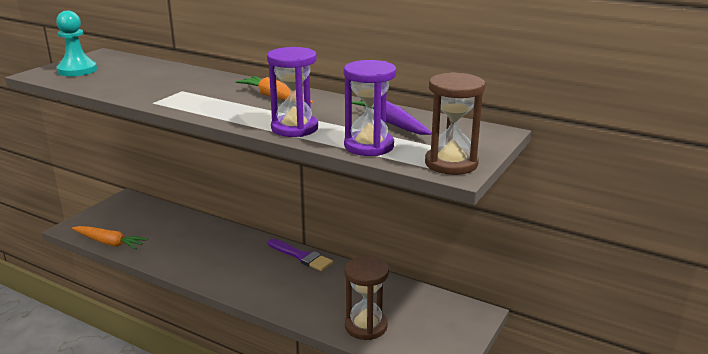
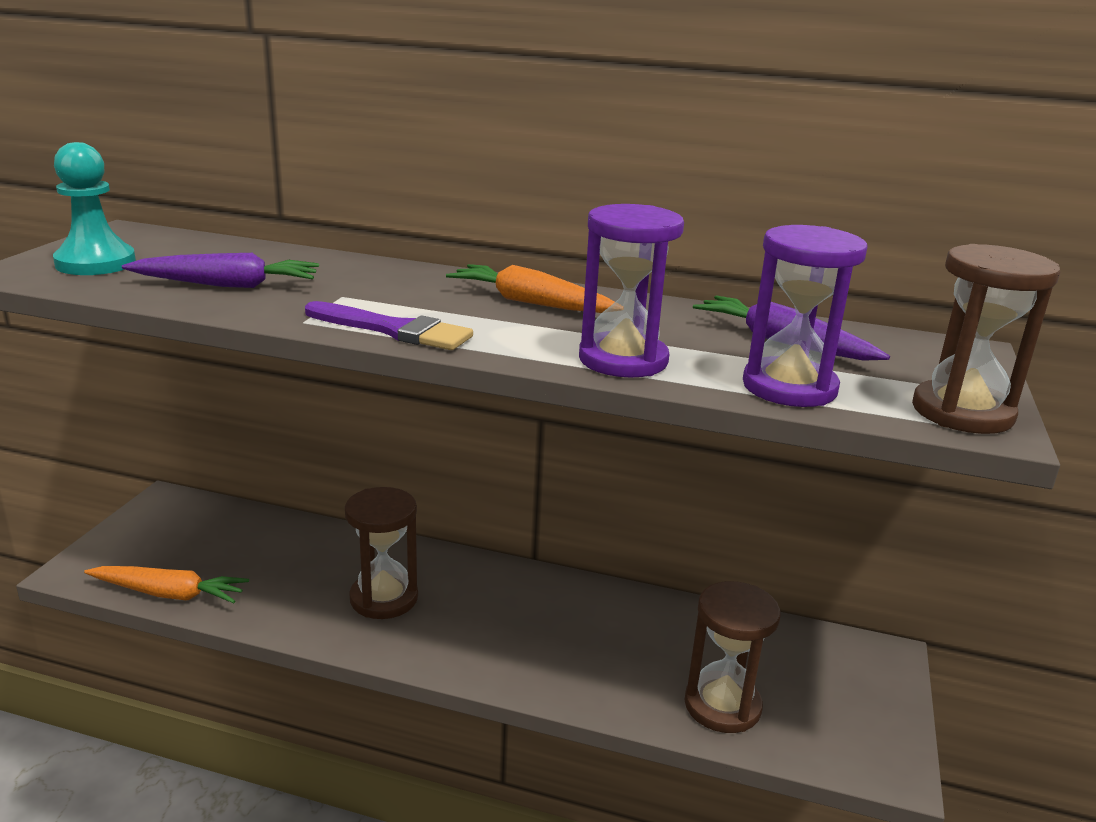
camera: 15 degrees left, 0 degrees up
(130, 83) = (227, 285): none -> purple carrot
(213, 255) = (384, 598): none -> brown hourglass
(301, 256) = (542, 583): purple brush -> purple brush (393, 330)

